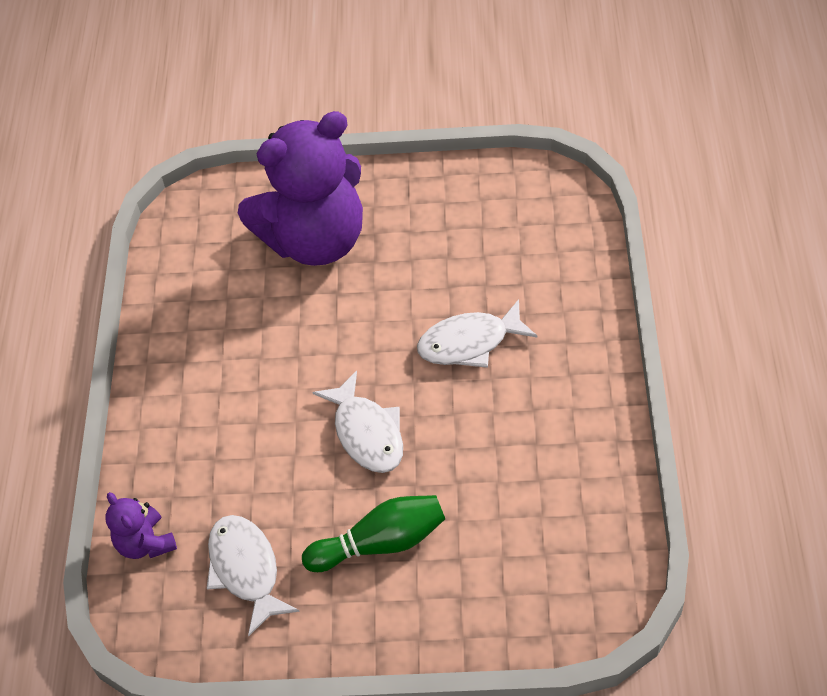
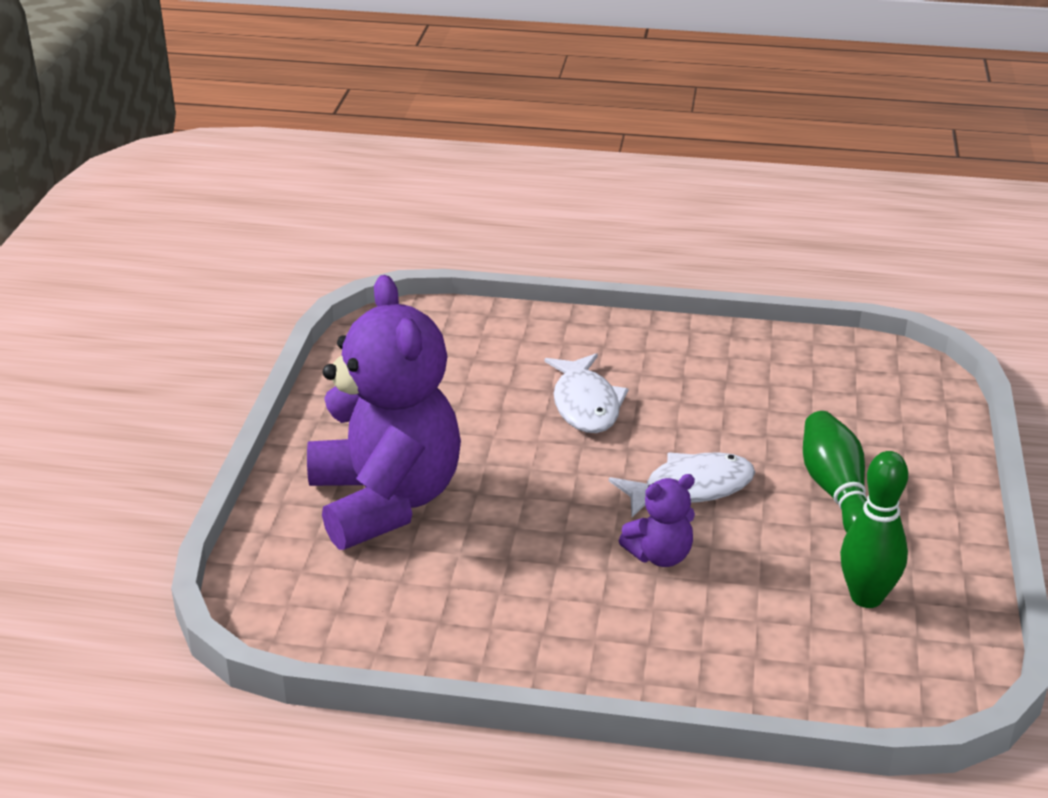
camera: 85 degrees left, 20 degrees down
(145, 543) = (823, 684): purple teddy bear -> purple teddy bear (660, 555)
(246, 570) = (866, 597): white fish -> green bowling pin

